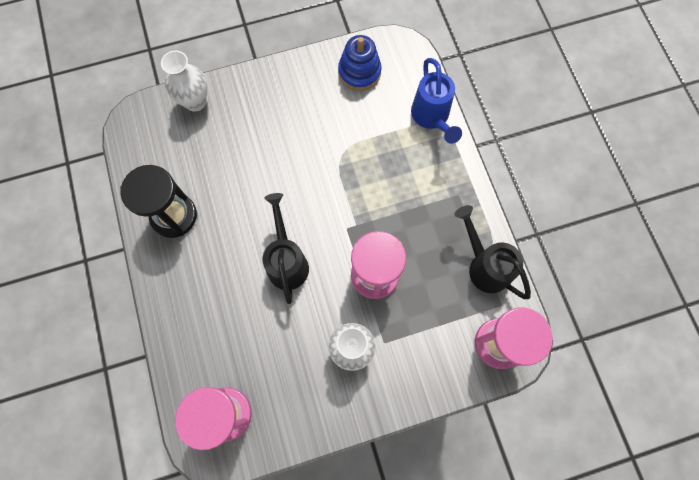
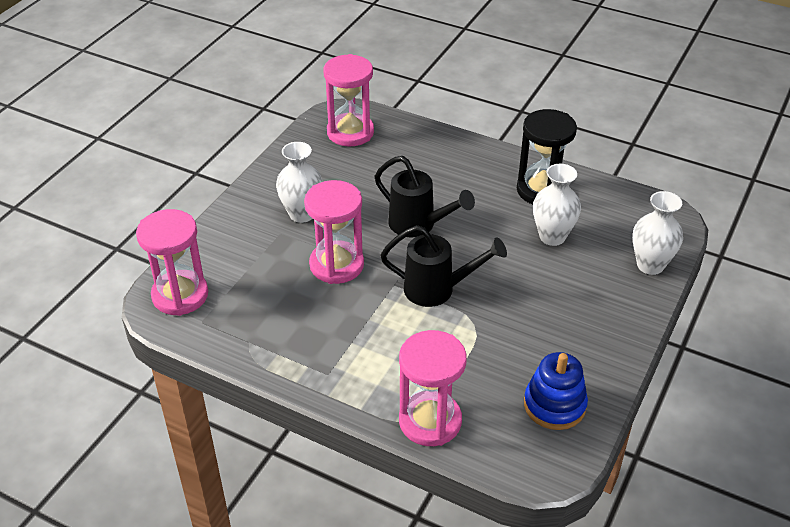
camera: 135 degrees right, 30 degrees down
(219, 172) = (552, 236): none -> white vase
(432, 118) = (430, 421): blue watering can -> pink hourglass
(484, 265) = (245, 338): black watering can -> black watering can (438, 290)

